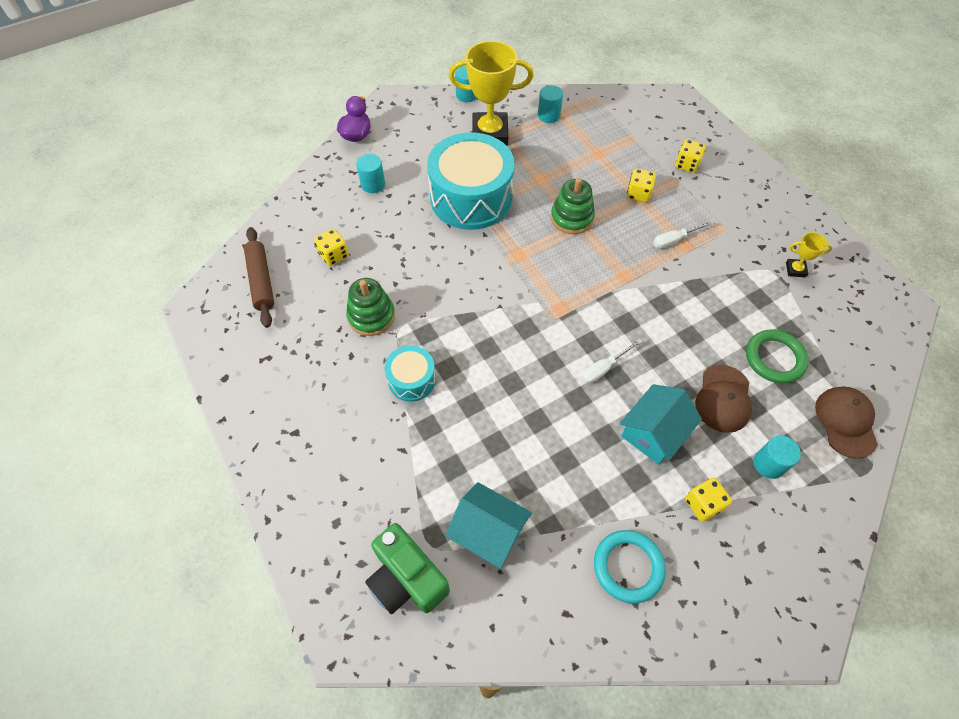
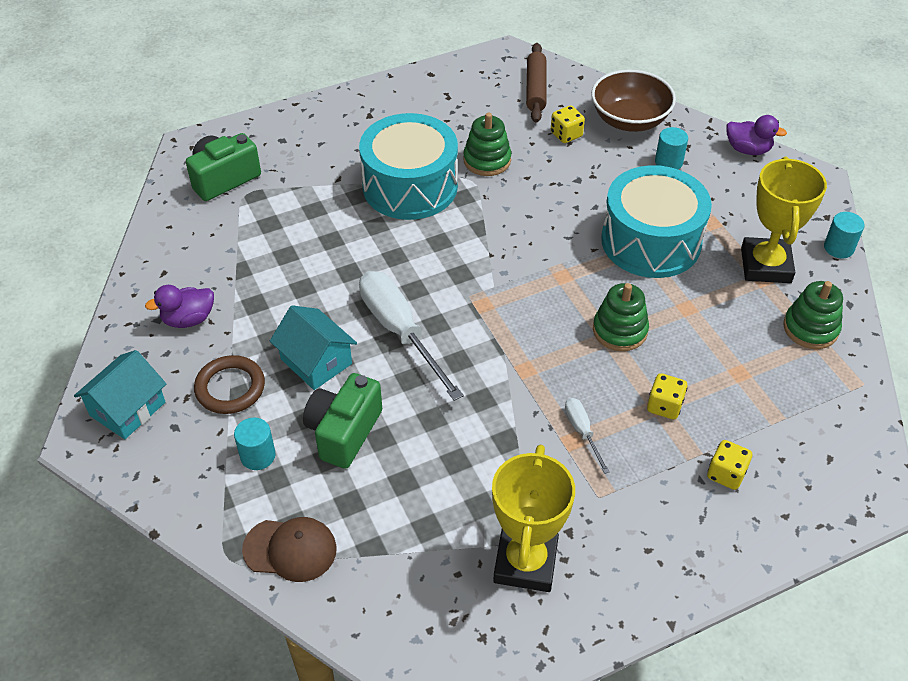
camera: 95 degrees right, 10 degrees down
(261, 281) = (535, 89): brown rolling pin -> brown rolling pin turned 75 degrees counterclockwise
(314, 209) = (629, 120): none -> brown bowl
(411, 379) = (410, 186): turquoise drum -> turquoise drum, size x2.02
(488, 532) = (247, 229): turquoise house -> turquoise house (127, 409)
(548, 115) = (810, 328): turquoise cylinder -> green stacking toy
(604, 368) = (400, 331): white screwdriver -> white screwdriver, size x2.11
(628, 567) = (188, 319): turquoise ring -> purple duck
(703, 504) = (230, 388): yellow dice -> brown ring
(723, 399) = (344, 432): brown cap -> green camera
(774, 358) = (388, 498): green ring -> none
(795, 270) = (525, 562): yellow trophy -> yellow trophy, size x2.27

